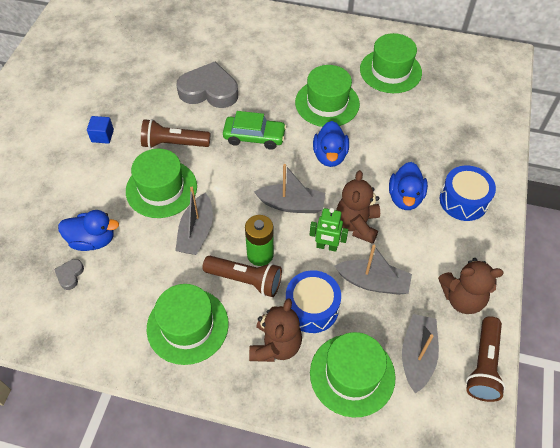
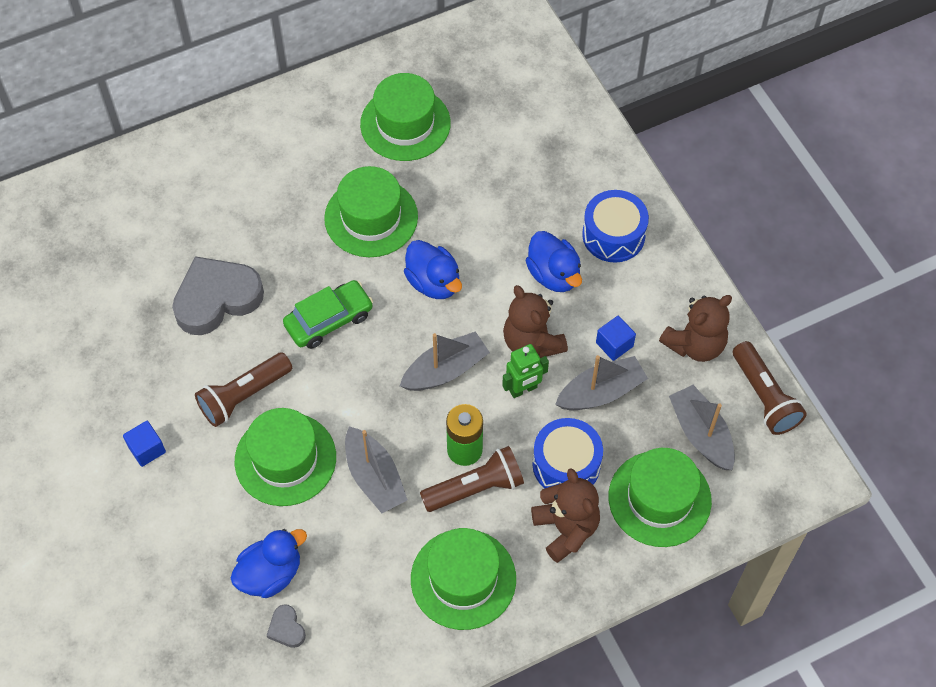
camera: 40 degrees left, 5 degrees up
(407, 261) = (614, 344): none -> blue cube

